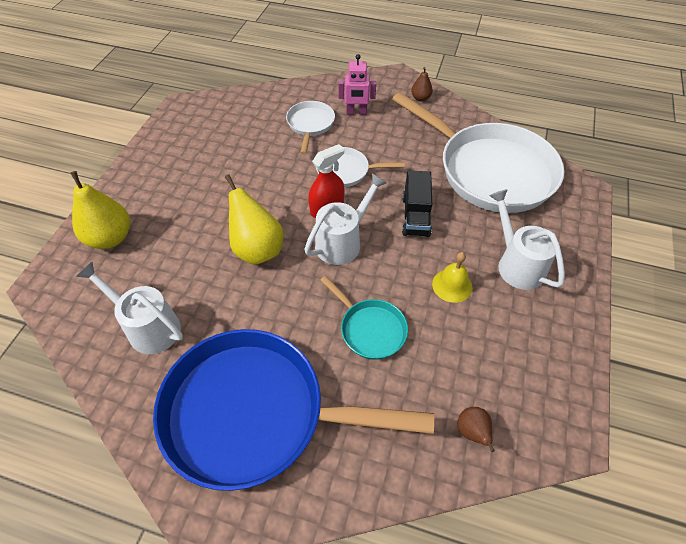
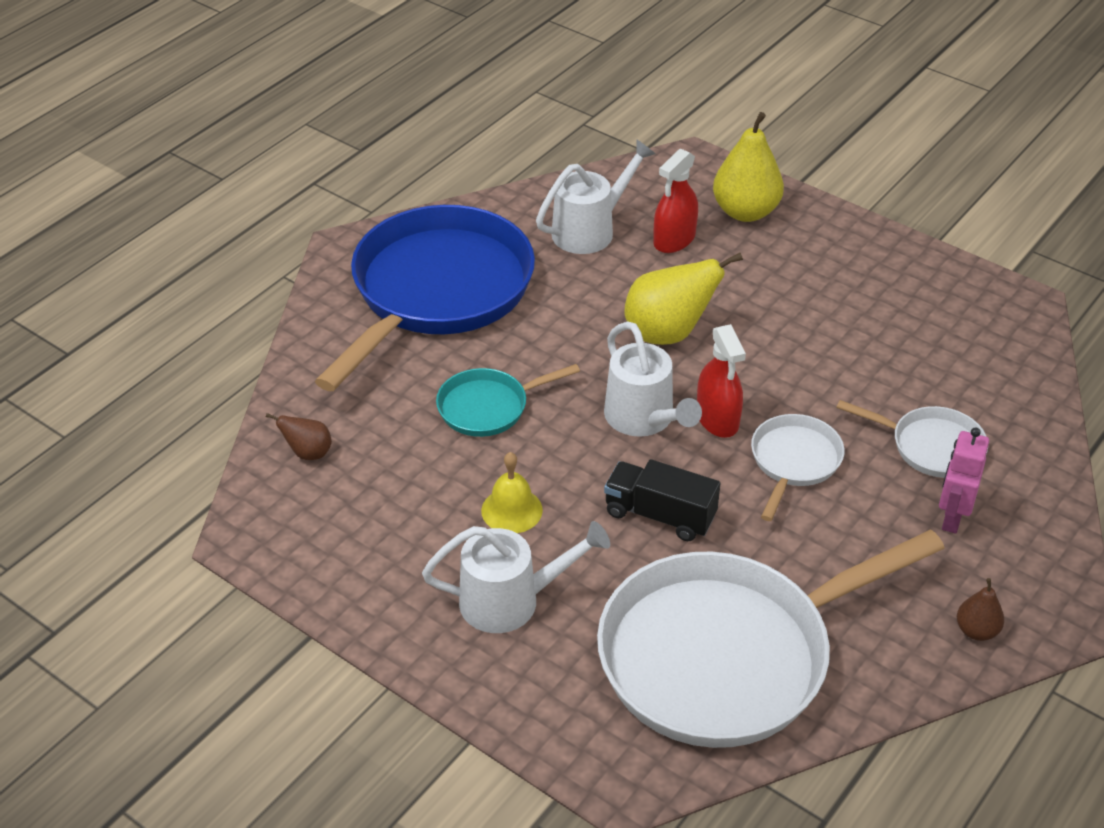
camera: 110 degrees right, 10 degrees down
(151, 271) = (674, 239): none -> red spray bottle

